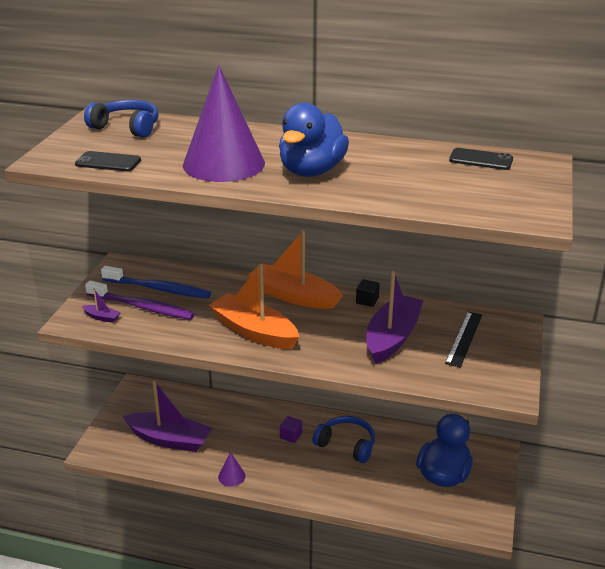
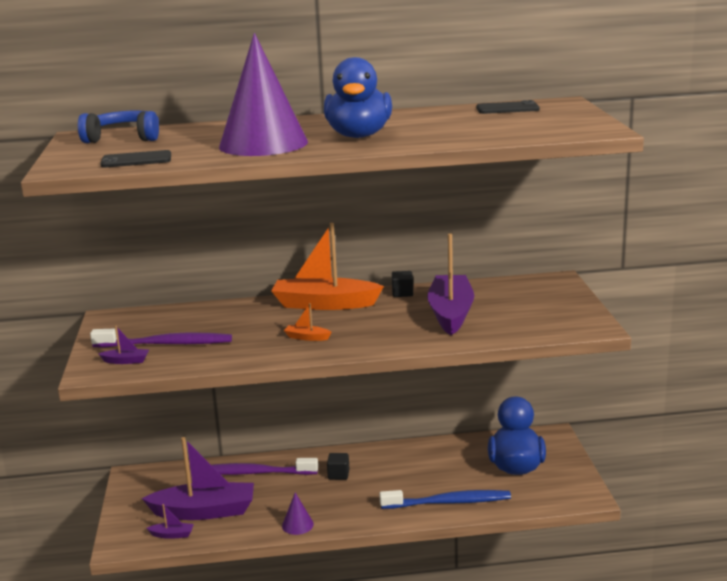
camera: 20 degrees left, 10 degrees down
(134, 454) = (172, 535): none -> purple boat
(158, 289) = (172, 327): blue toothbrush -> blue toothbrush (448, 502)
(226, 413) = (254, 473): none -> purple toothbrush
(254, 331) = (307, 337): orange boat -> orange boat, size x0.41
(291, 436) = (338, 474): purple cube -> black cube
(346, 444) = (402, 467): blue headphones -> none
(464, 338) = (519, 300): black ruler -> none

